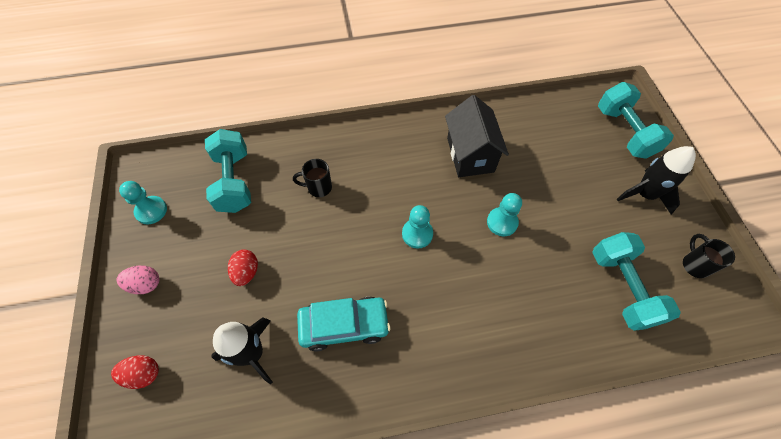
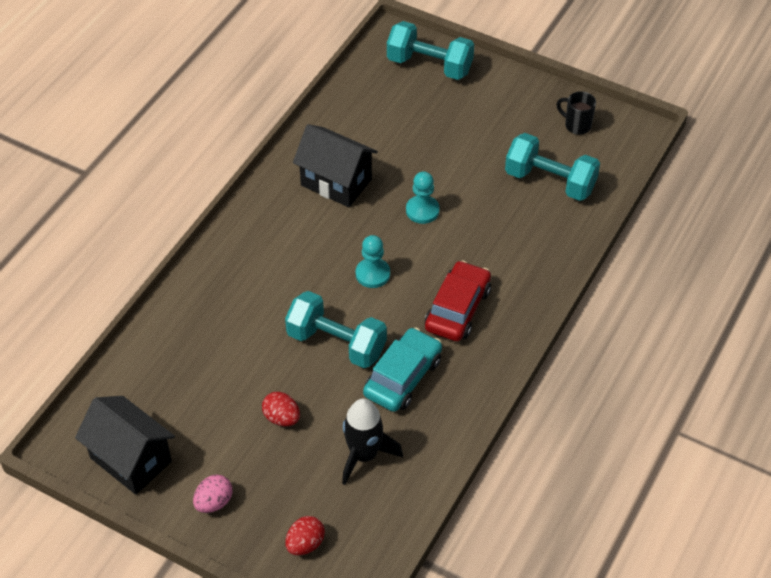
camera: 50 degrees left, 10 degrees down
(151, 211) = (131, 459): turquoise pawn -> black house
(234, 181) = (169, 374): turquoise dumbbell -> turquoise dumbbell (336, 343)
(318, 187) = (249, 313): black mug -> none
(439, 315) = (457, 309): none -> red car
(644, 194) = (495, 103): black rocket -> none

